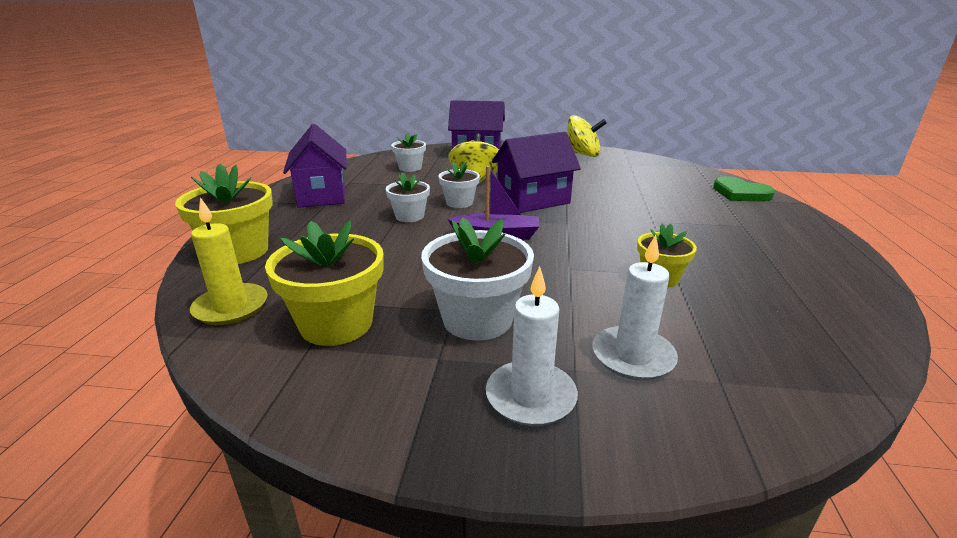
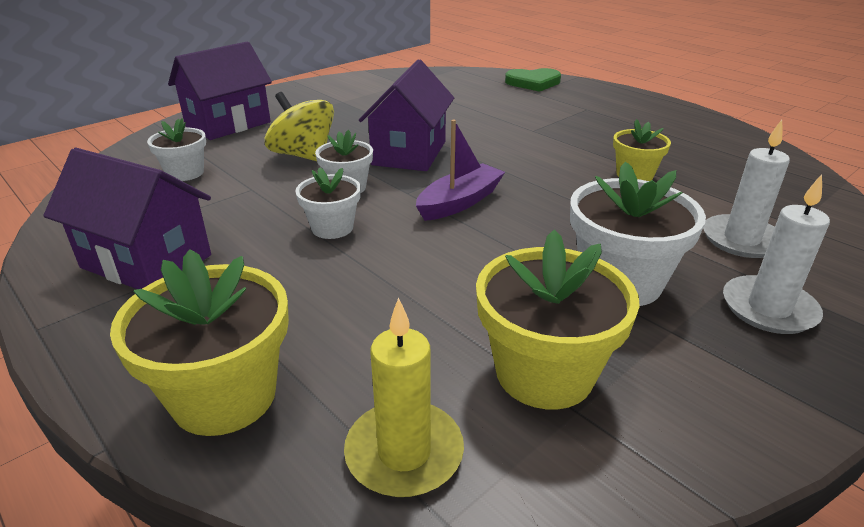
camera: 50 degrees left, 5 degrees up
(582, 154) = (343, 88): yellow spinning top -> none

